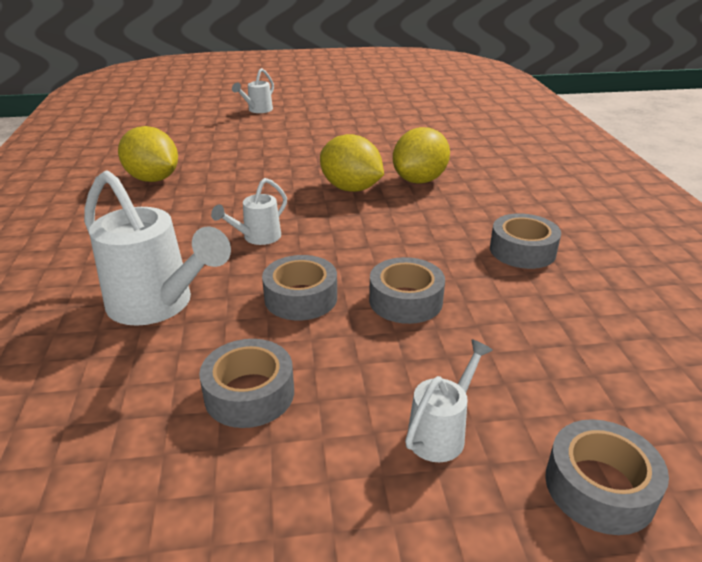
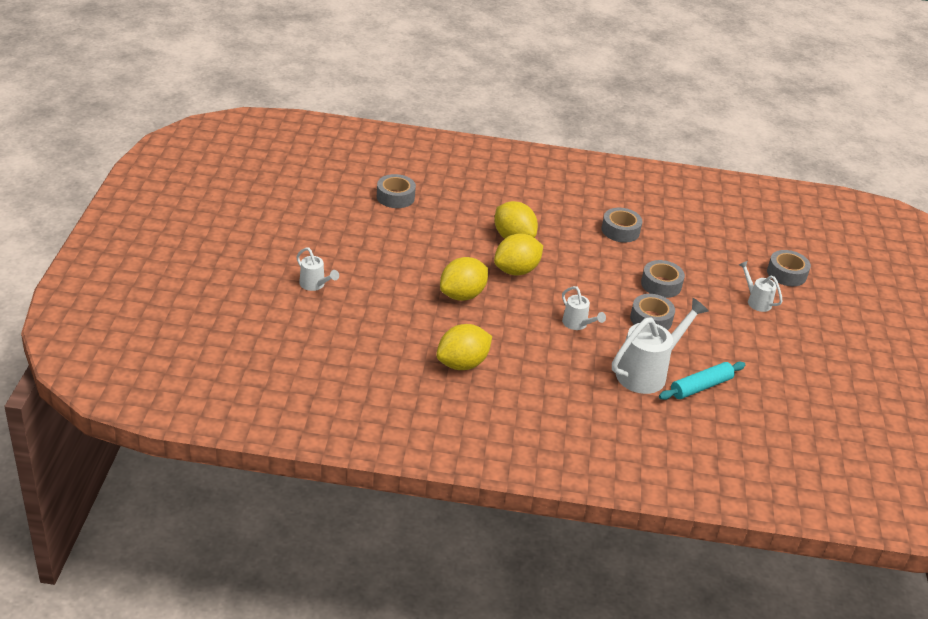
camera: 80 degrees left, 5 degrees up
(126, 366) = (700, 387): none -> turquoise rolling pin
(249, 393) = (726, 349): grey tape -> grey tape (395, 197)
(280, 166) = (462, 295): none -> yellow lemon

